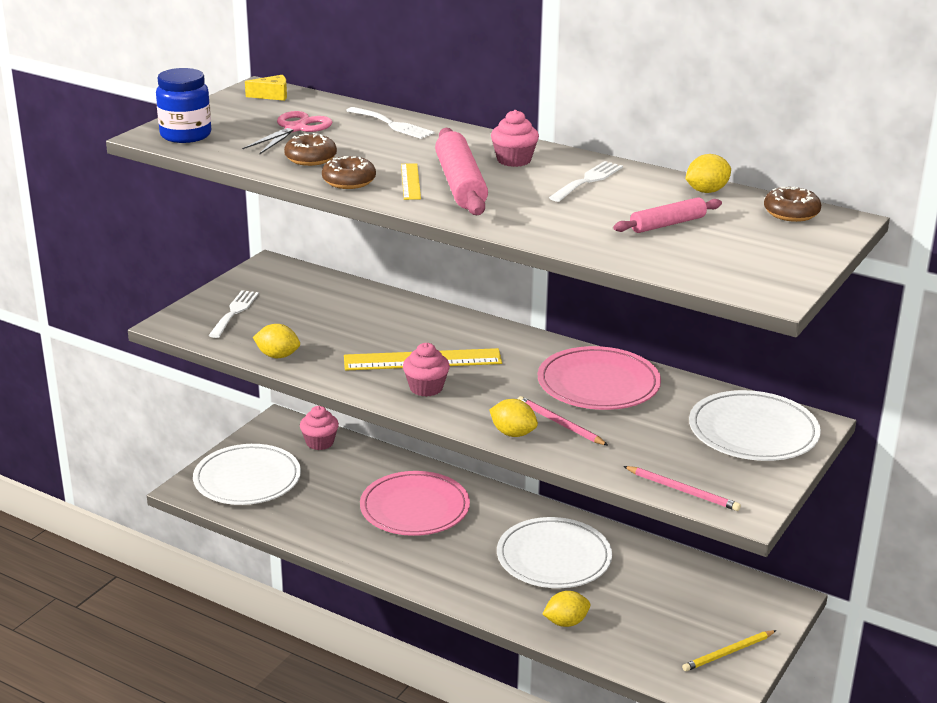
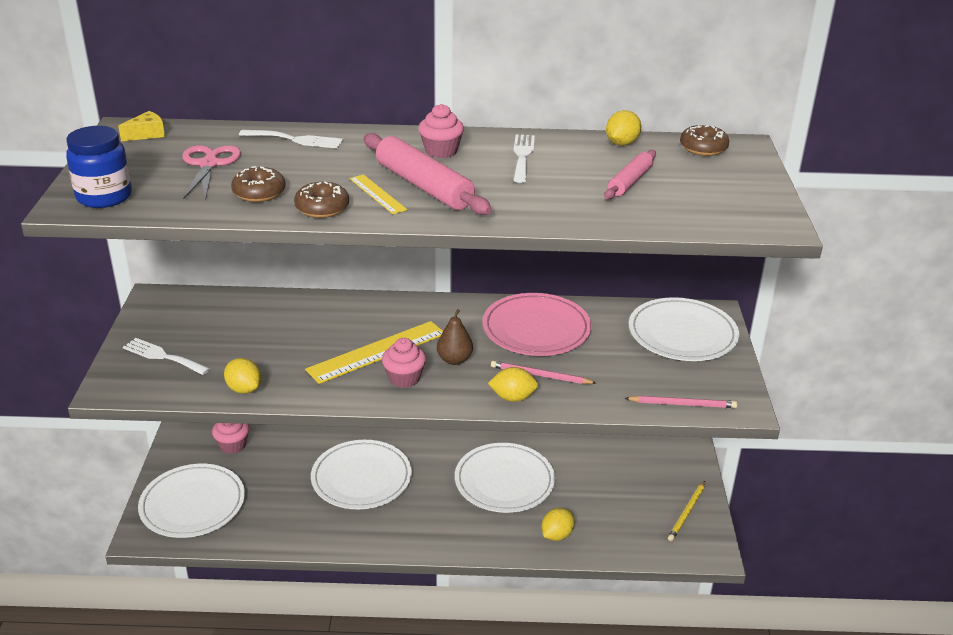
camera: 30 degrees left, 5 degrees up
(234, 312) = (163, 356): white fork -> white fork turned 45 degrees counterclockwise
(277, 356) = (244, 389): yellow lemon -> yellow lemon turned 60 degrees clockwise
(414, 508) = (361, 478): pink plate -> white plate
(489, 387) = (454, 360): none -> brown pear

